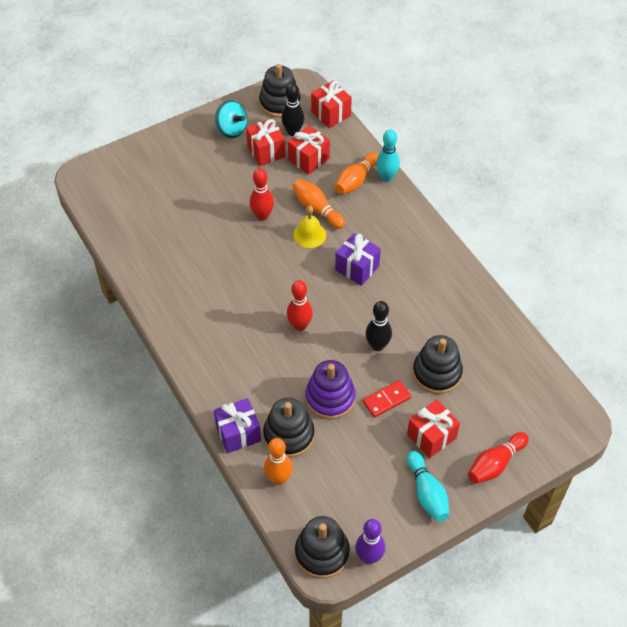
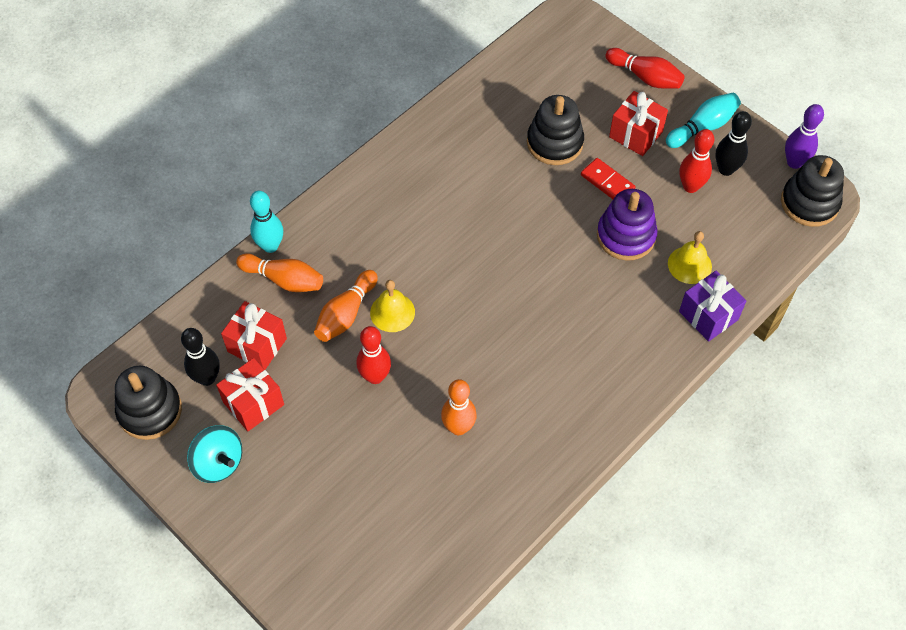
camera: 105 degrees left, 5 degrees up
(231, 129) = (218, 463): turquoise spinning top -> turquoise spinning top turned 105 degrees clockwise
(278, 478) = (746, 261): orange bowling pin -> orange bowling pin (458, 427)
(289, 435) = (689, 265): black stacking toy -> yellow bell
(299, 325) = (538, 289): red bowling pin -> red bowling pin (690, 186)
(331, 114) = (161, 338): red gift -> none
(357, 268) = (431, 248): purple gift -> none
(377, 345) = (538, 204): black bowling pin -> black bowling pin (726, 169)

